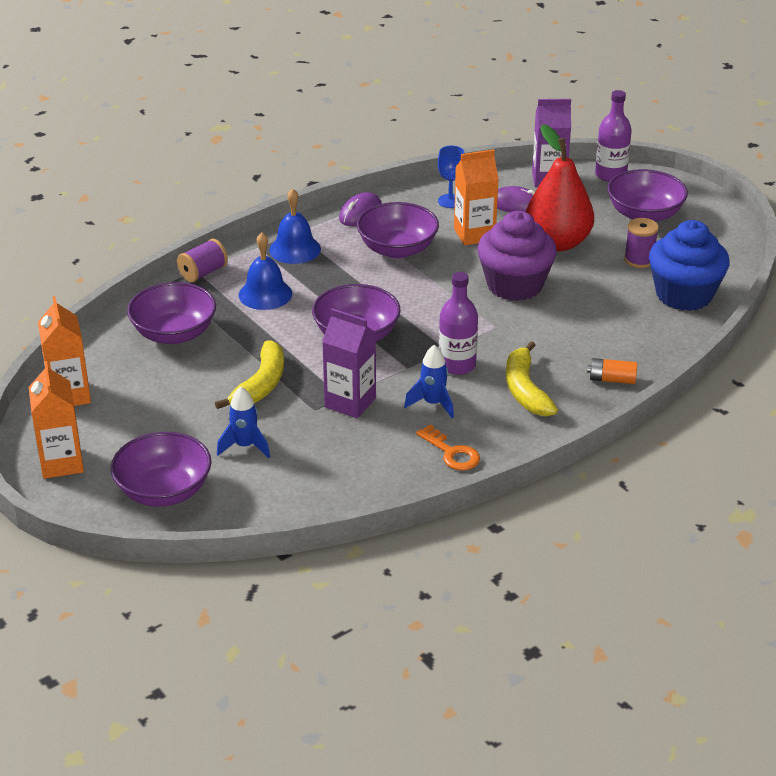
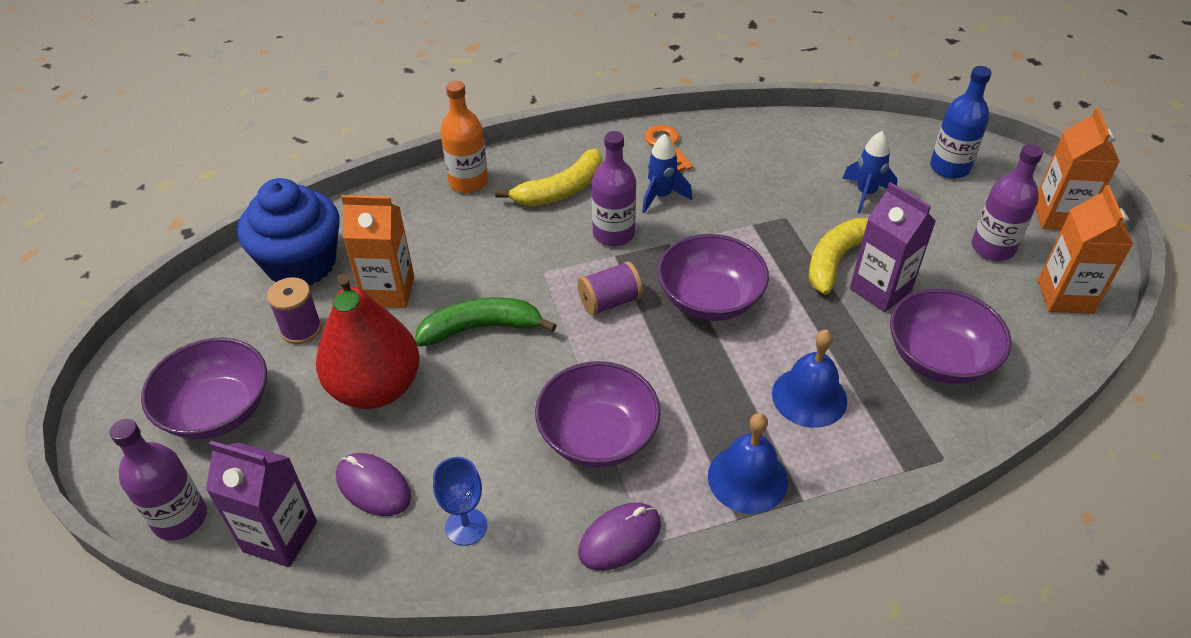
camera: 160 degrees left, 10 degrees up
(127, 421) = (992, 248): none -> purple bottle
(164, 491) = (949, 168): purple bowl -> blue bottle
(203, 273) = (894, 464): purple spool -> purple spool (610, 301)
(350, 402) = (745, 216): purple carton -> purple carton (880, 290)
(474, 234) = (475, 436): orange carton -> orange carton (389, 291)
(514, 285) = (481, 328): purple cupcake -> green banana
(525, 390) = (560, 190): yellow banana -> yellow banana turned 45 degrees clockwise
(611, 379) = (468, 182): orange battery -> orange bottle

